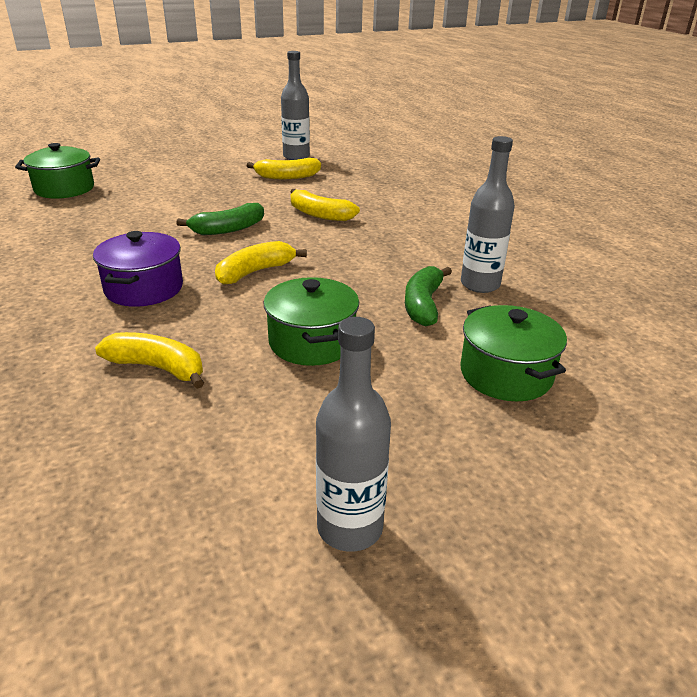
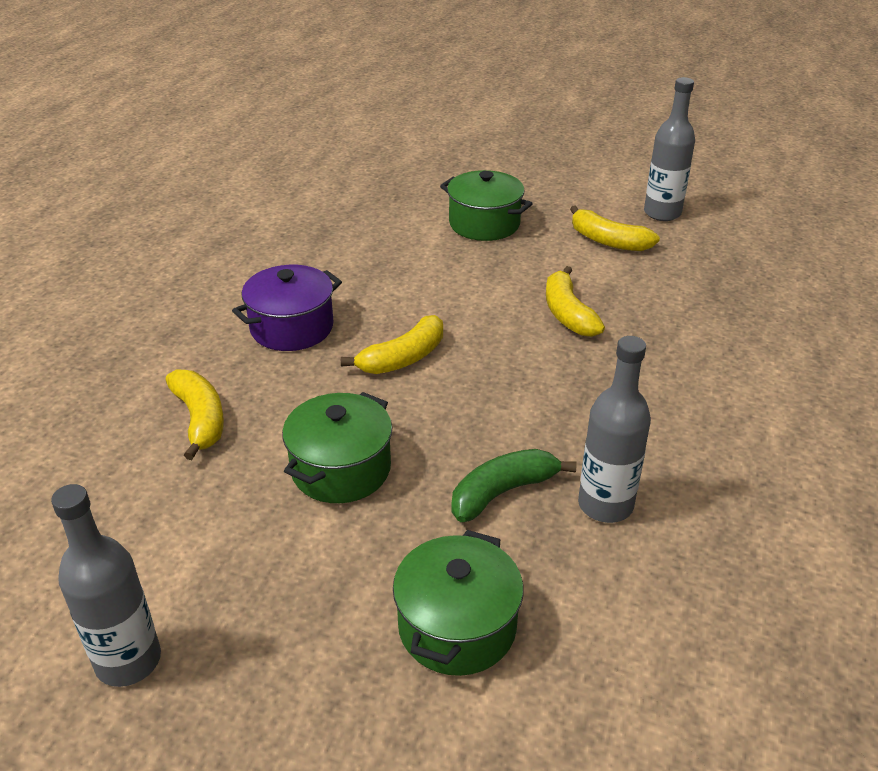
camera: 45 degrees right, 5 degrees up
(64, 189) = (374, 171): green pot -> green pot (484, 224)
(228, 229) = (449, 290): green banana -> none
(255, 272) = (403, 358): yellow banana -> yellow banana turned 135 degrees clockwise

